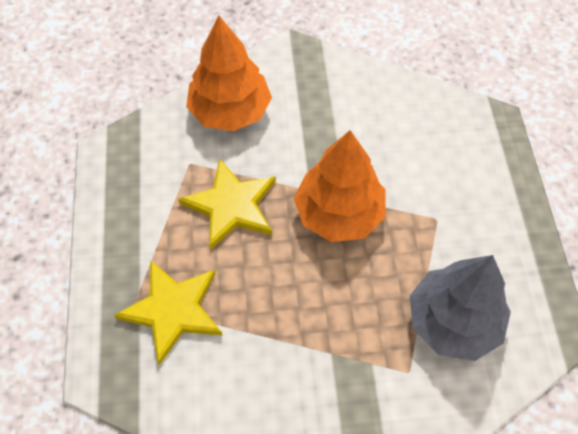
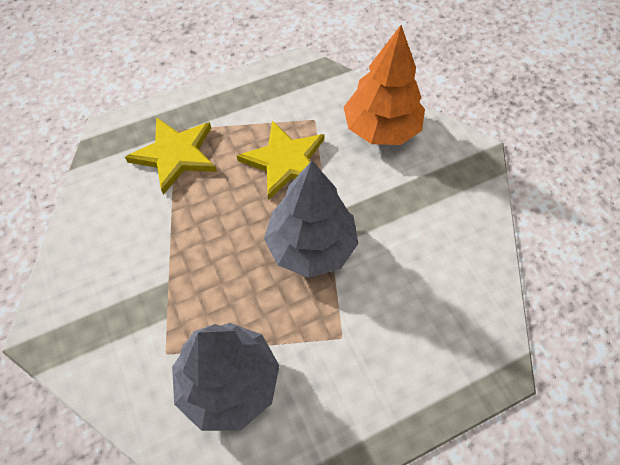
camera: 70 degrees right, 0 degrees up
(339, 214) = (311, 246): orange tree -> grey tree

